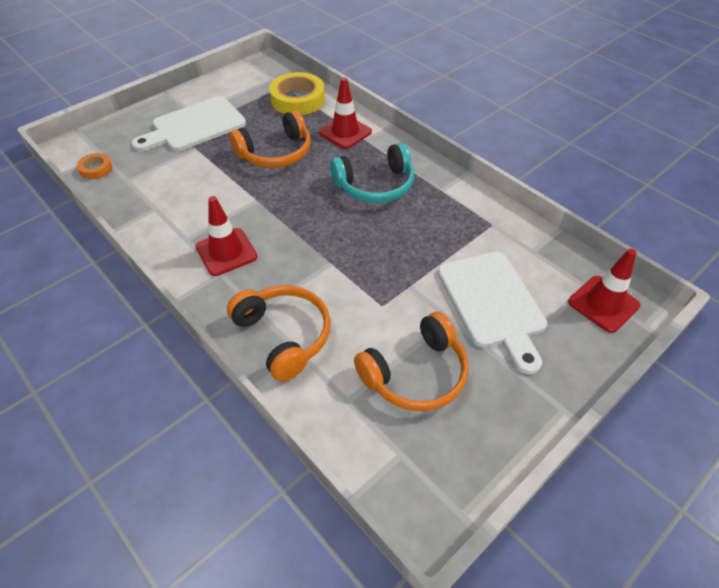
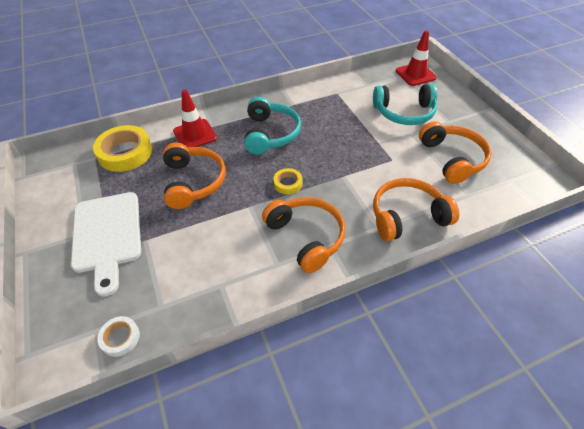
camera: 70 degrees left, 0 degrees up
(96, 169) = (120, 338): orange tape -> white tape
(226, 252) = (306, 237): red traffic cone -> orange headphones
(300, 219) = (288, 183): none -> yellow tape
(492, 303) = (404, 112): white cutting board -> turquoise headphones

